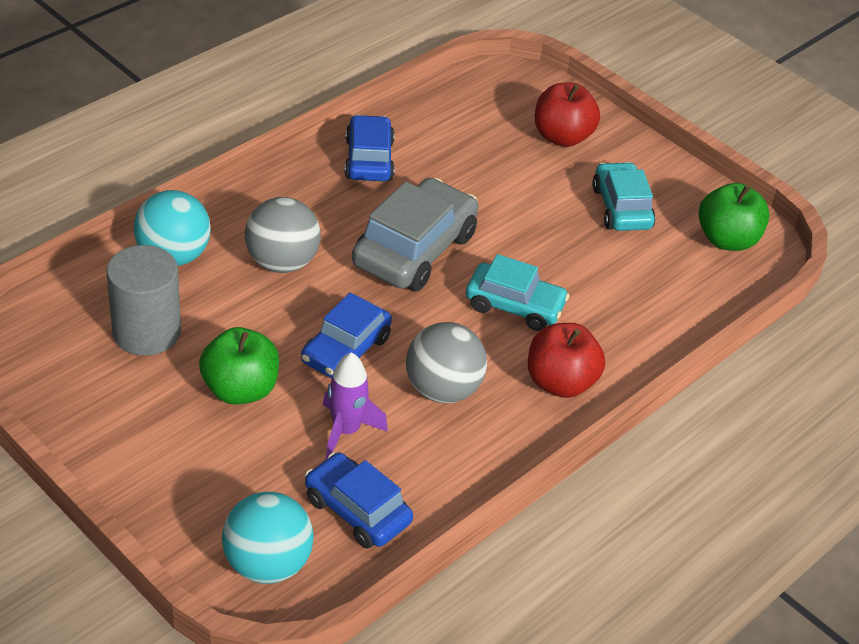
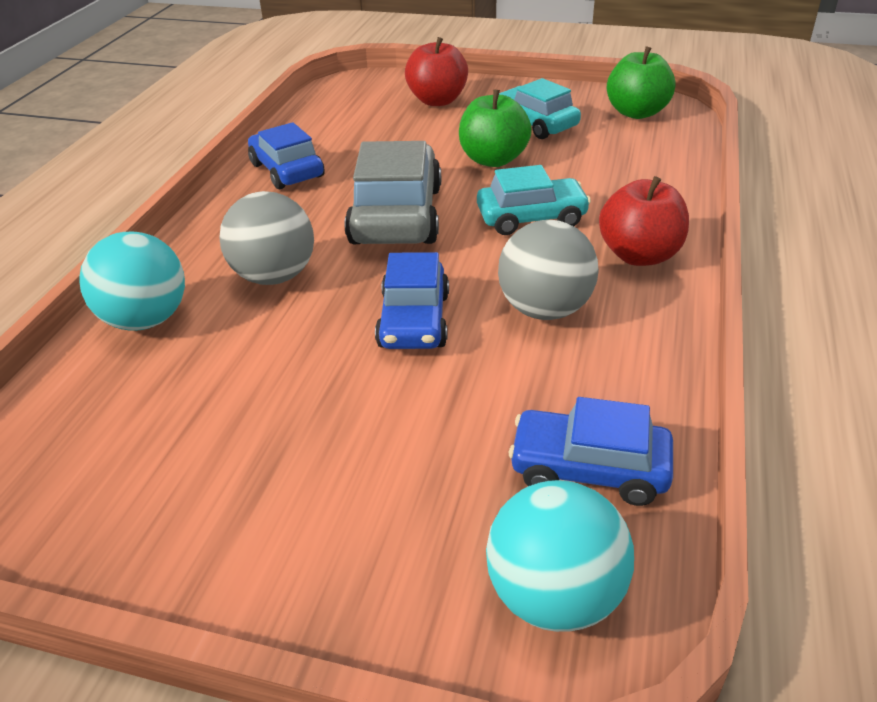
camera: 25 degrees left, 5 degrees down
(146, 332) = (170, 406): grey cylinder -> none
(240, 389) = (334, 411): green apple -> green apple (493, 160)
(346, 431) = (491, 393): purple rocket -> none

